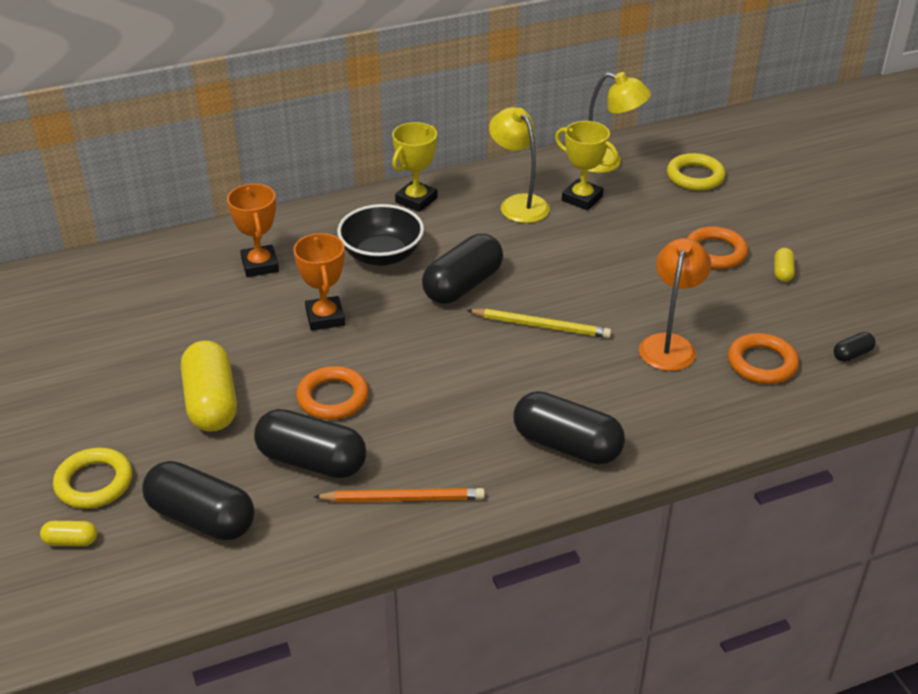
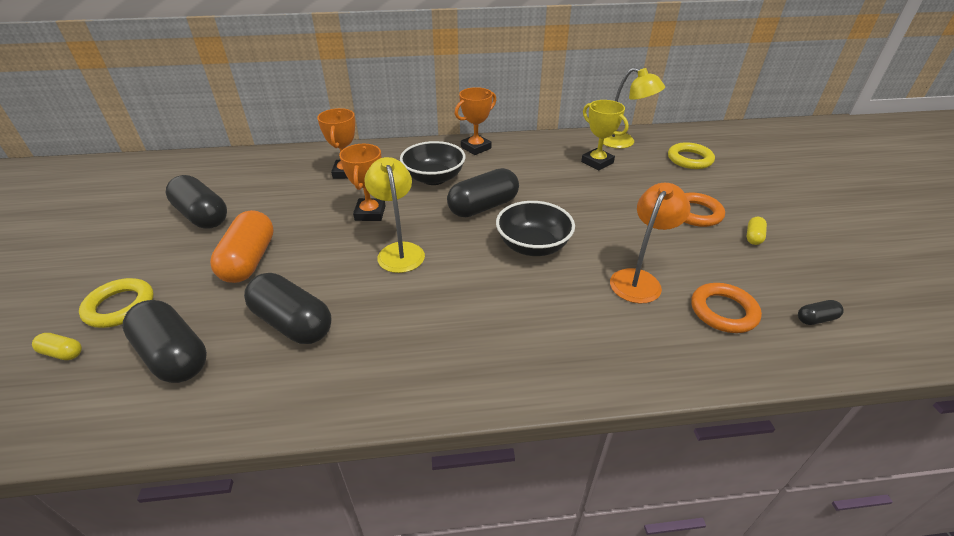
camera: 15 degrees right, 0 degrees up
(211, 403) = (249, 260): yellow capsule -> orange capsule
(333, 397) = (341, 273): orange ring -> none
(403, 498) = (348, 375): orange pencil -> none
(416, 200) = (476, 148): yellow trophy -> orange trophy
(518, 203) = (548, 159): yellow lamp -> yellow lamp (399, 251)
(541, 326) = (533, 246): yellow pencil -> black bowl
(567, 445) = (517, 354): black capsule -> black capsule (202, 216)

